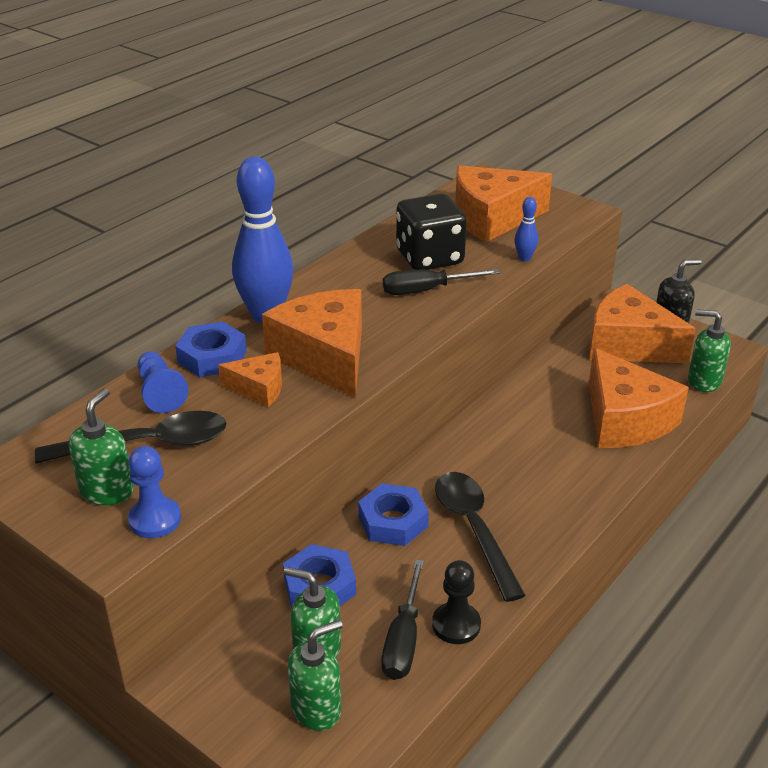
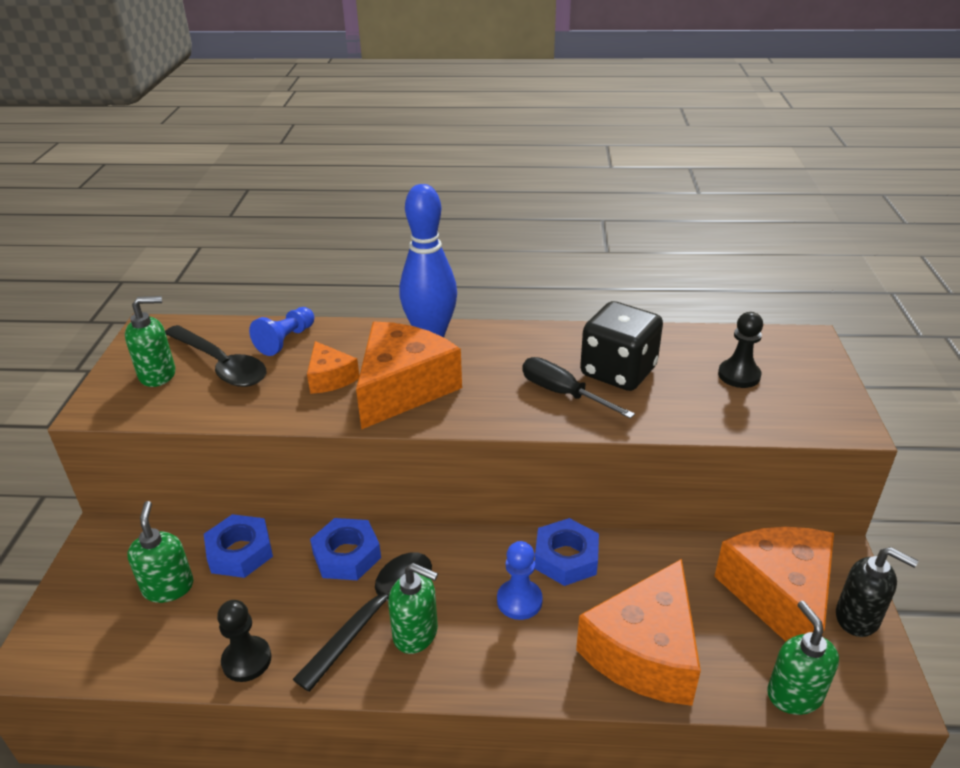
camera: 55 degrees right, 0 degrees up
(155, 519) = (138, 409): blue pawn -> blue pawn (519, 601)
(212, 357) = (350, 339): blue nut -> blue nut (566, 558)
(316, 708) = (107, 619): green soap dispenser -> green soap dispenser (416, 633)
(403, 640) = (209, 634): black screwdriver -> none
(492, 218) = (739, 375): orange cheese -> black pawn
(524, 258) = (696, 425): blue bowling pin -> none

